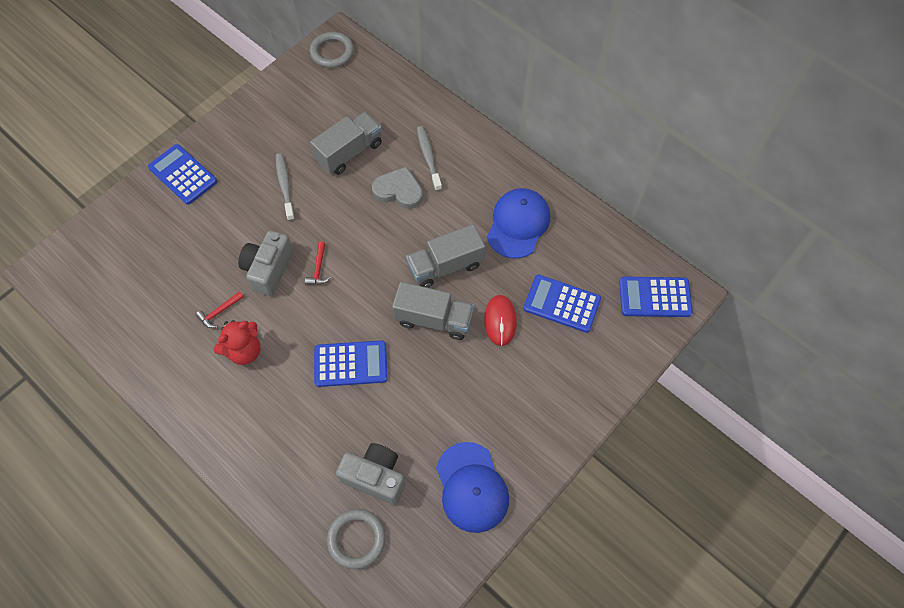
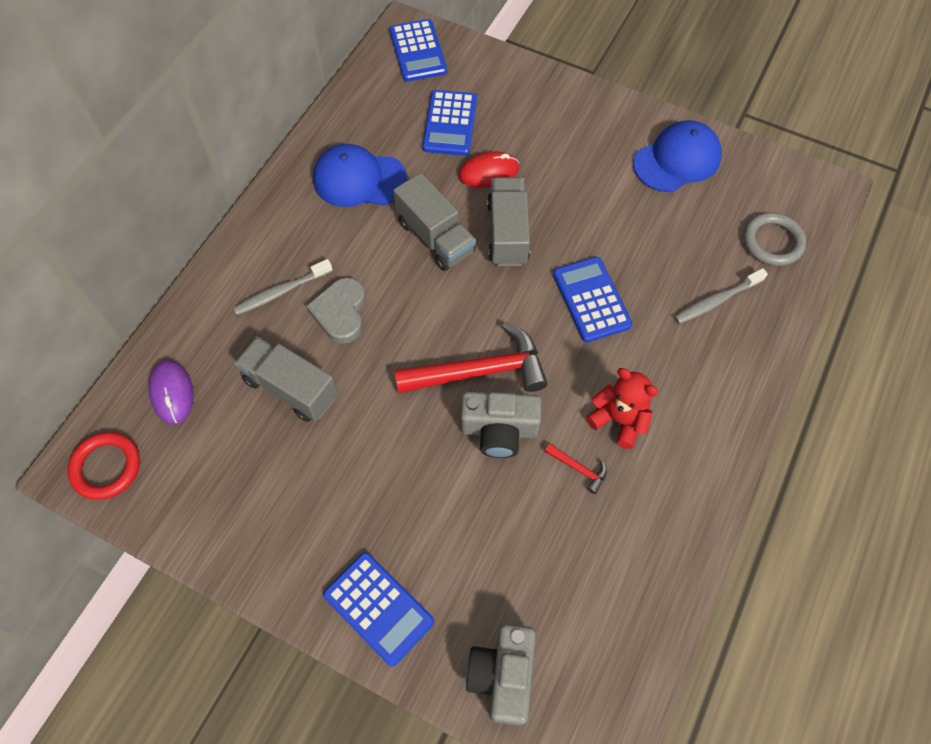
camera: 105 degrees left, 0 degrees up
(183, 174) = (378, 608): blue calculator -> blue calculator turned 75 degrees counterclockwise
(285, 186) = (365, 453): grey toothbrush -> grey toothbrush (716, 301)
(318, 268) = (480, 371): red hammer -> red hammer, size x2.35
(332, 52) = (106, 467): grey ring -> red ring
(370, 88) = (172, 393): none -> purple mouse
(375, 477) = (705, 242): grey camera -> grey camera (502, 675)

